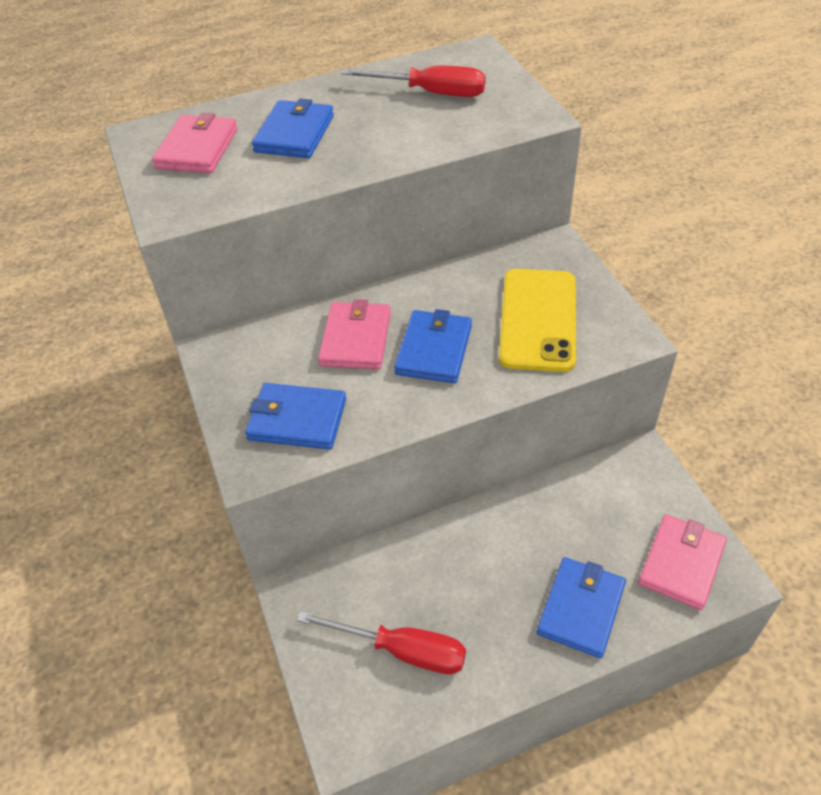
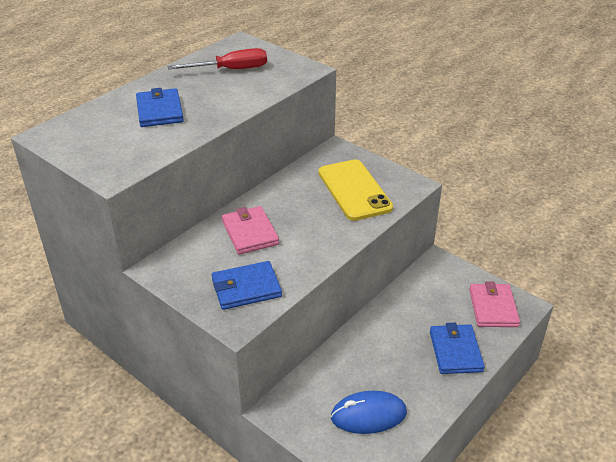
camera: 30 degrees left, 10 degrees down
(197, 148) = (97, 134): pink wallet -> none
(402, 650) = (368, 415): red screwdriver -> blue mouse
(434, 350) = (304, 224): blue wallet -> none

